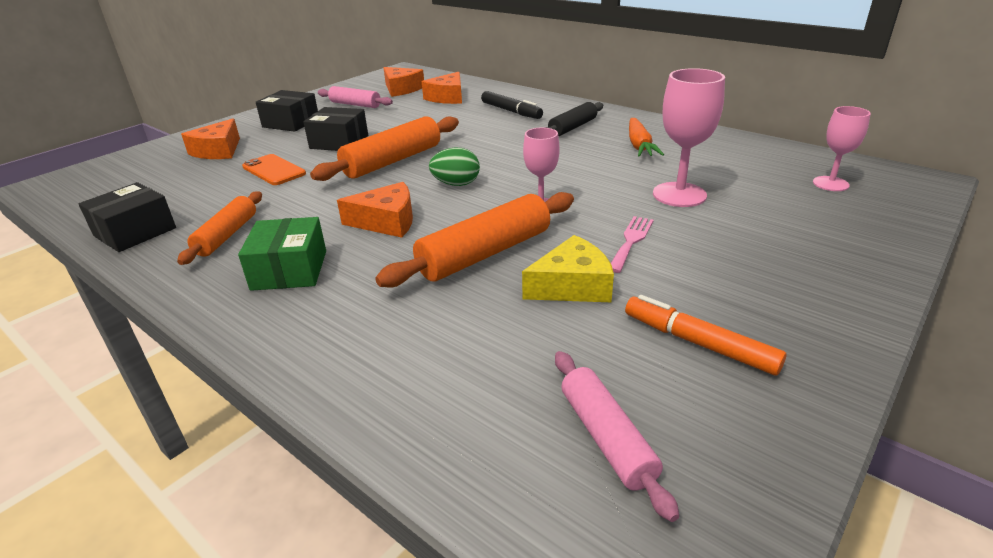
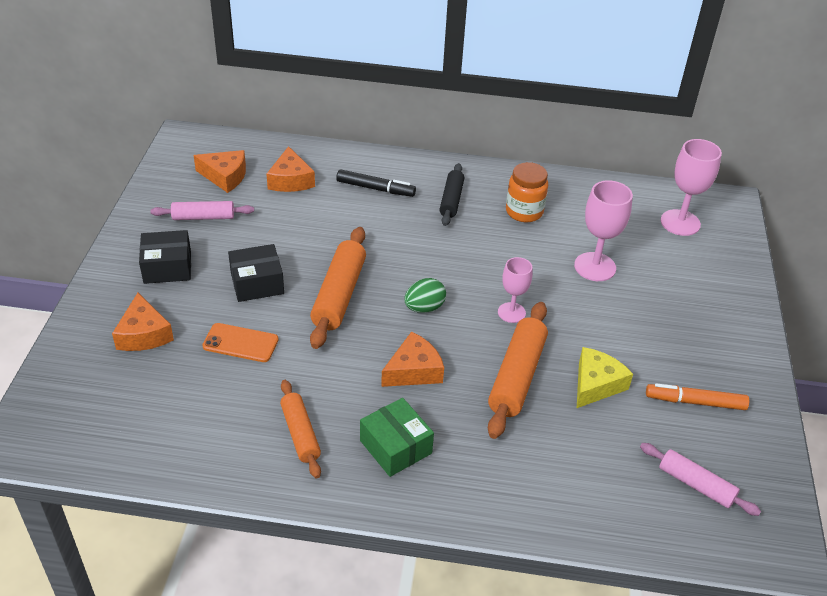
camera: 35 degrees left, 10 degrees up
(135, 232) = (211, 461): black box -> none
(631, 241) = (599, 328): pink fork -> none
(639, 145) = (524, 212): orange carrot -> orange jar
(830, 184) = (680, 223): pink goblet -> pink goblet, size x1.57

